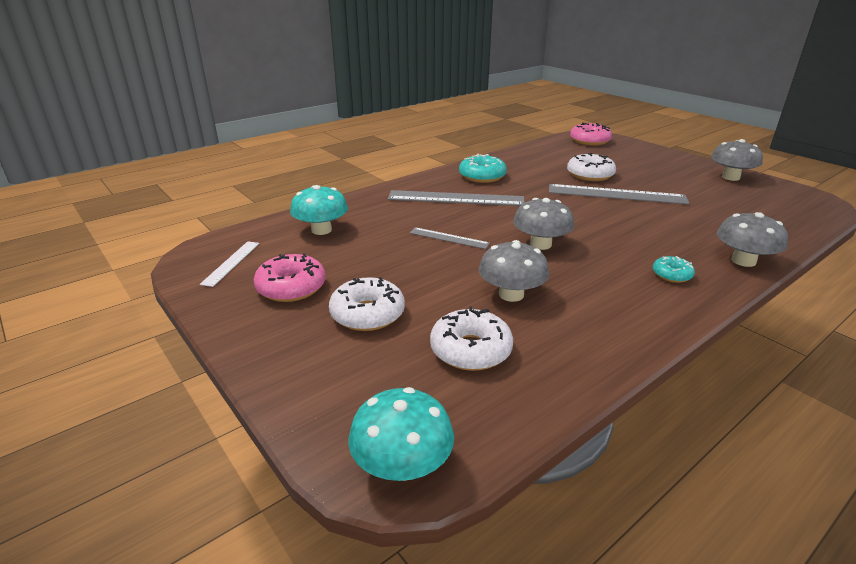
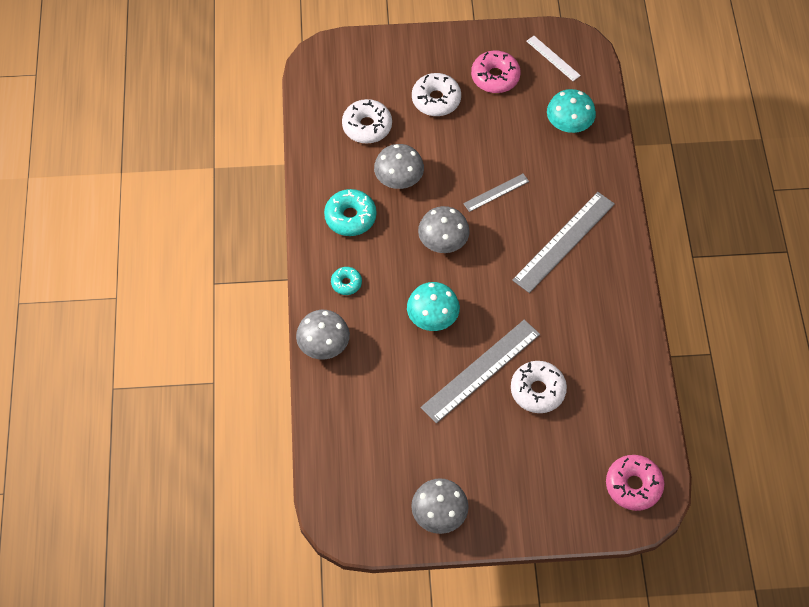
camera: 125 degrees right, 30 degrees up
(402, 465) = (320, 61): turquoise mushroom -> turquoise mushroom (432, 317)
(482, 176) = (600, 295): turquoise donut -> turquoise donut (350, 217)

